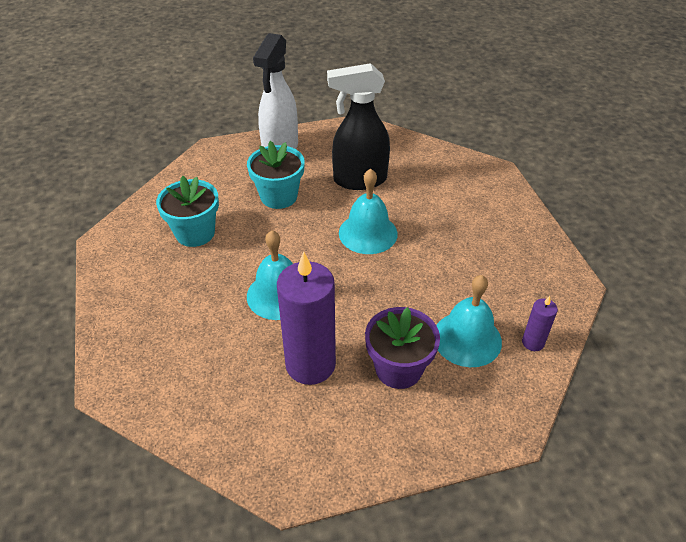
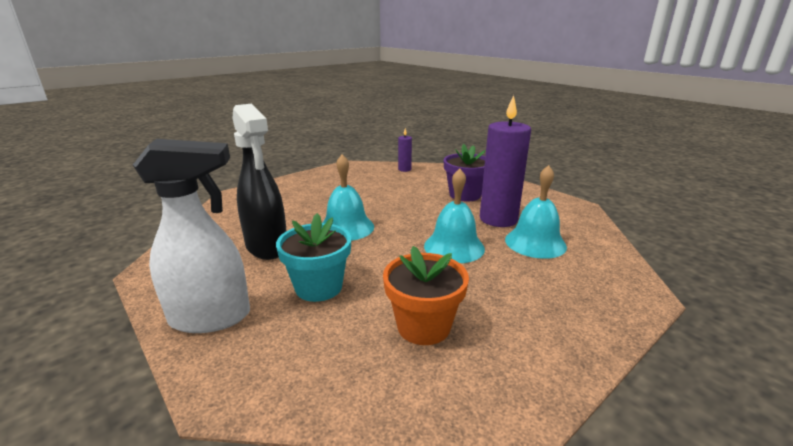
camera: 115 degrees left, 20 degrees down
(195, 233) = (423, 326): turquoise flower pot -> orange flower pot
(467, 339) = (420, 182): turquoise bell -> turquoise bell (535, 243)

